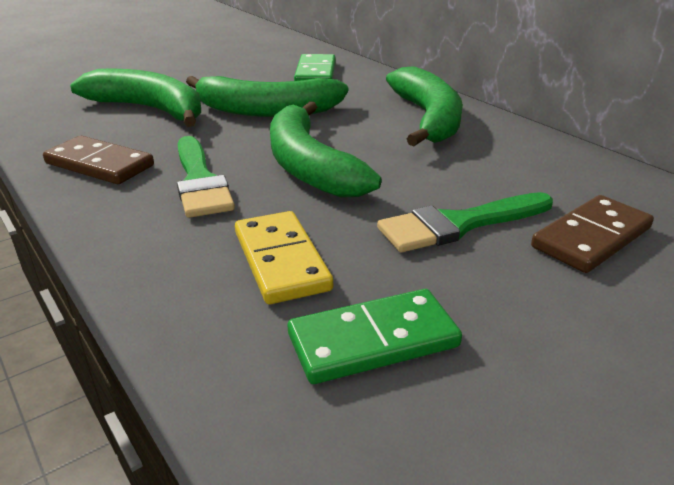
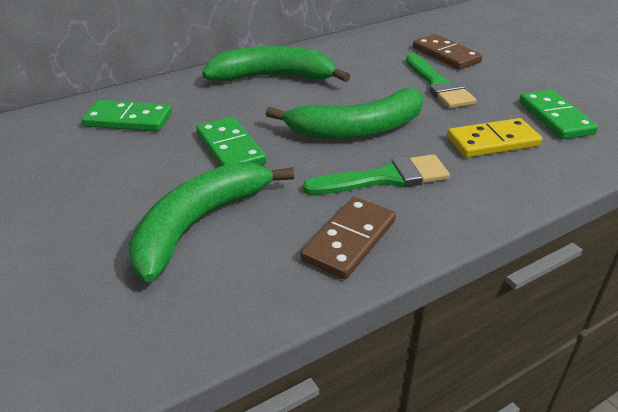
camera: 85 degrees left, 5 degrees up
(266, 111) = (230, 148): green banana -> green domino

